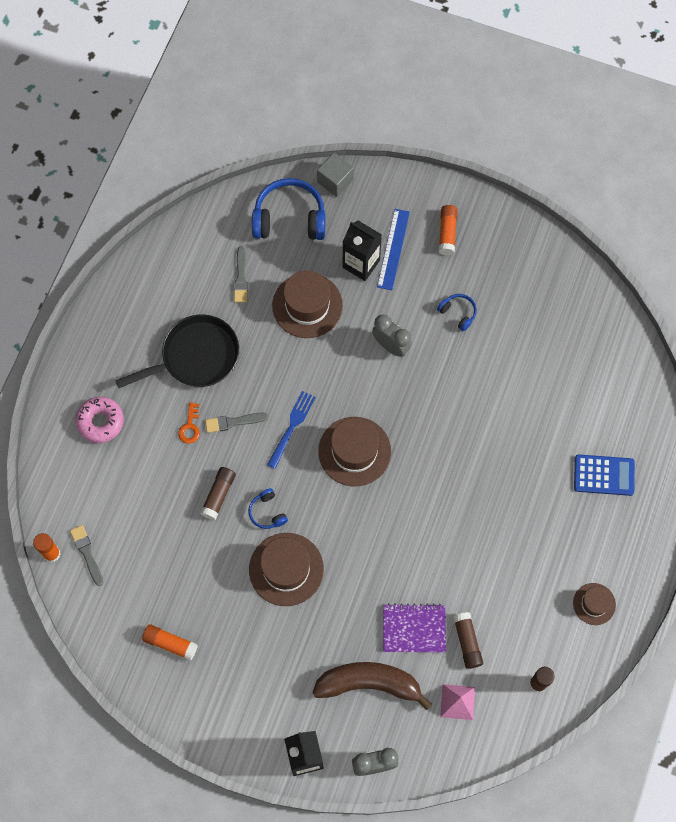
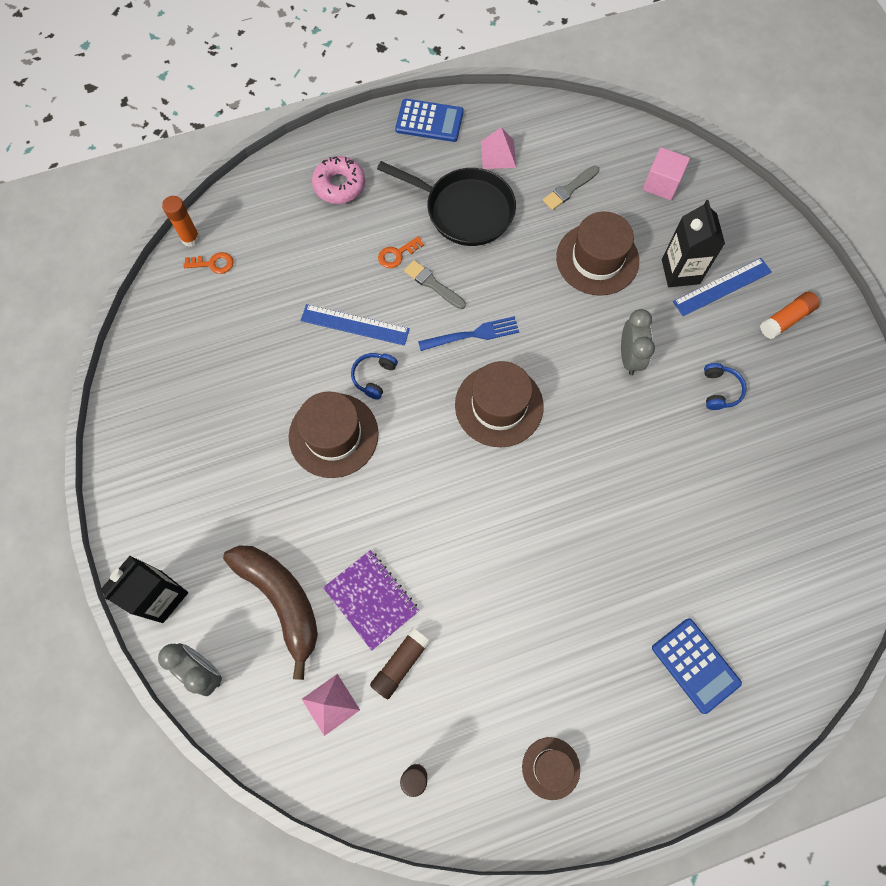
camera: 50 degrees right, 0 degrees up
(87, 553) = (213, 264): grey brush -> orange key
(103, 321) = (429, 121): none -> blue calculator
(170, 643) = (183, 392): orange glue stick -> none
(172, 299) = (498, 154): none -> pink pyramid
(218, 495) = (355, 325): brown glue stick -> blue ruler
(289, 218) = (661, 184): blue headphones -> pink cube
(335, 181) = (734, 192): grey cube -> none

